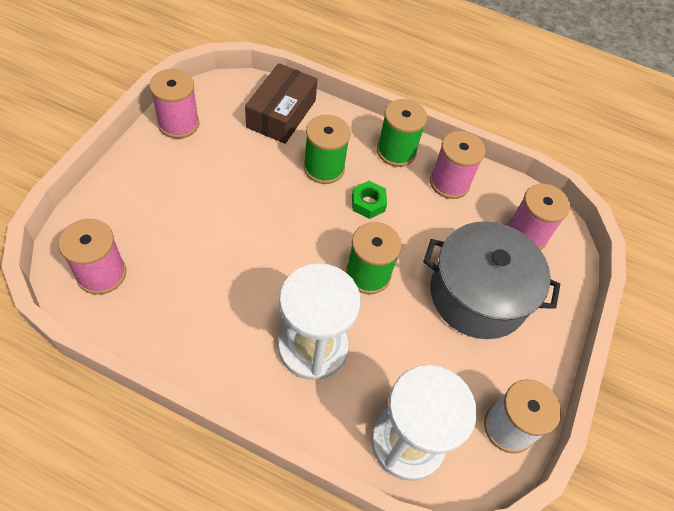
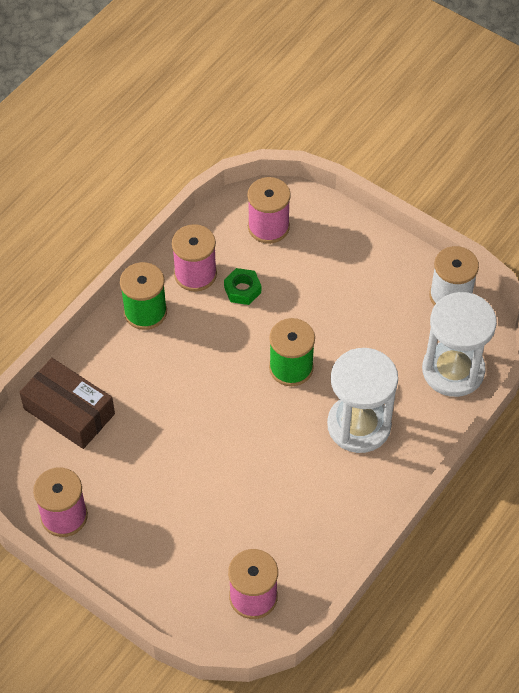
camera: 70 degrees left, 0 degrees up
(324, 168) = (155, 382): green spool -> none
(368, 203) = (208, 351): green nut -> green nut (242, 290)
(478, 295) = (326, 284): grey pot -> none

